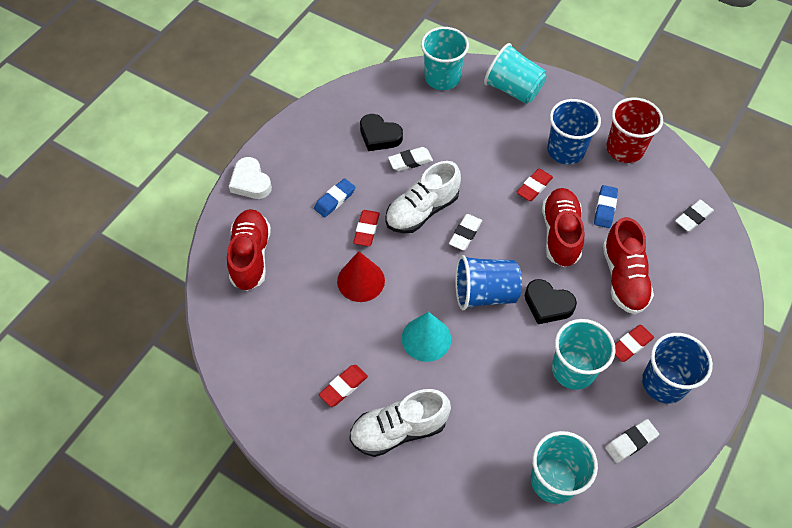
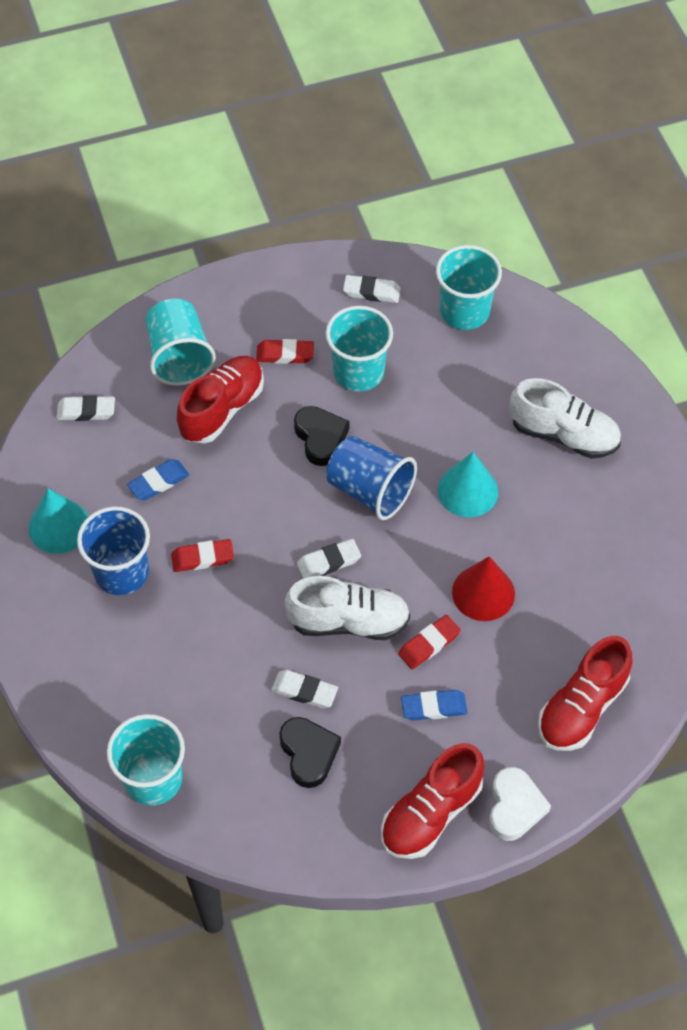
camera: 140 degrees left, 0 degrees up
(343, 387) = (585, 504): red eraser -> none
(513, 89) = (89, 694): turquoise cup -> turquoise cup (179, 357)
(560, 234) = (233, 491): red shoe -> red shoe (431, 813)
(624, 149) = (59, 526): red cup -> turquoise cone
(664, 383) = (292, 309): blue cup -> none

